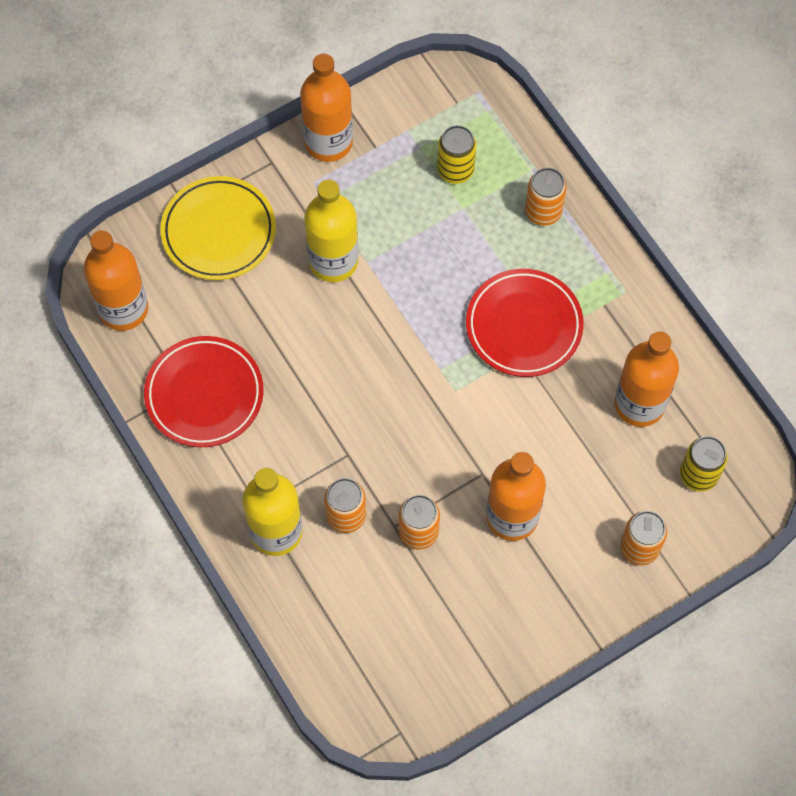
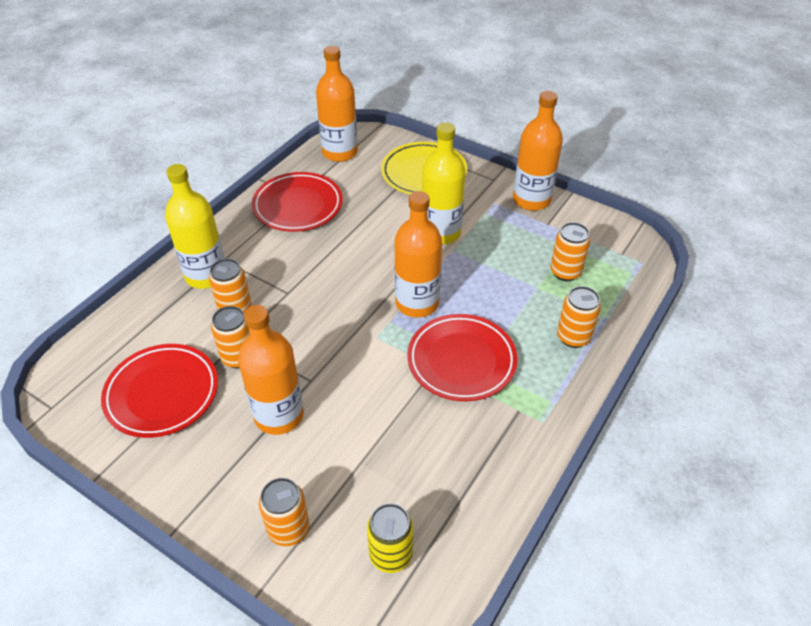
camera: 65 degrees right, 20 degrees down
(432, 619) = (162, 393): none -> red plate
(455, 170) = (565, 272): yellow can -> orange can
(639, 404) = (438, 474): orange bottle -> orange bottle (417, 303)

